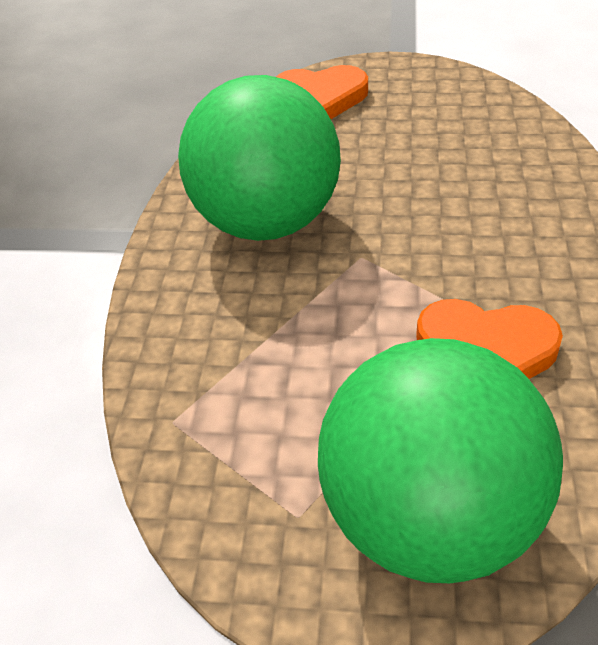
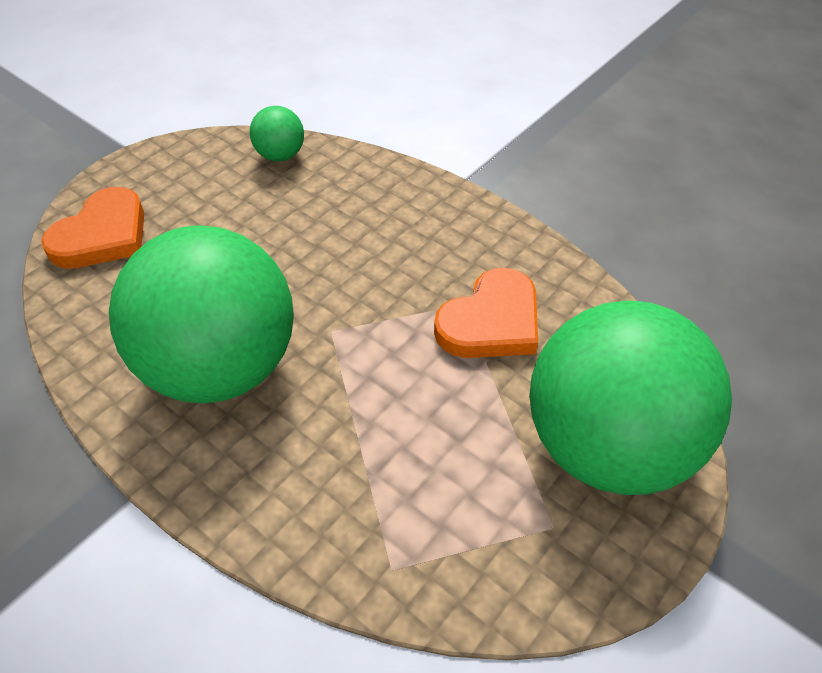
camera: 60 degrees left, 5 degrees up
(510, 120) = (280, 155): none -> green ball

